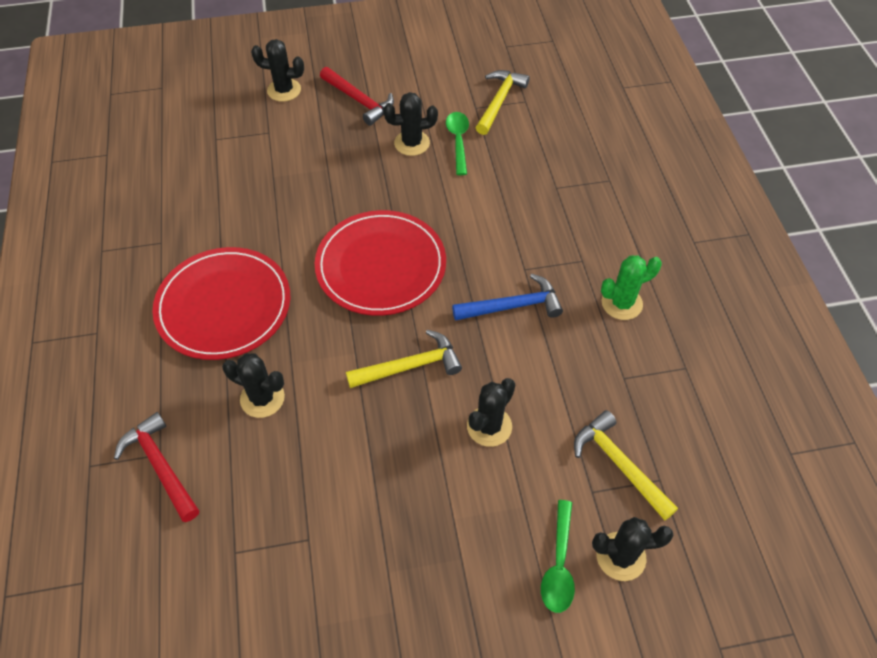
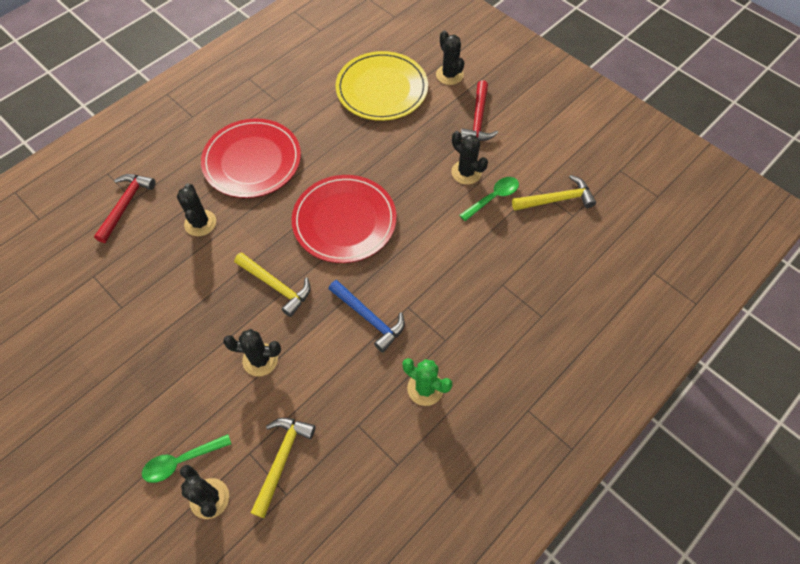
camera: 55 degrees right, 5 degrees up
(245, 148) = (382, 89): none -> yellow plate

